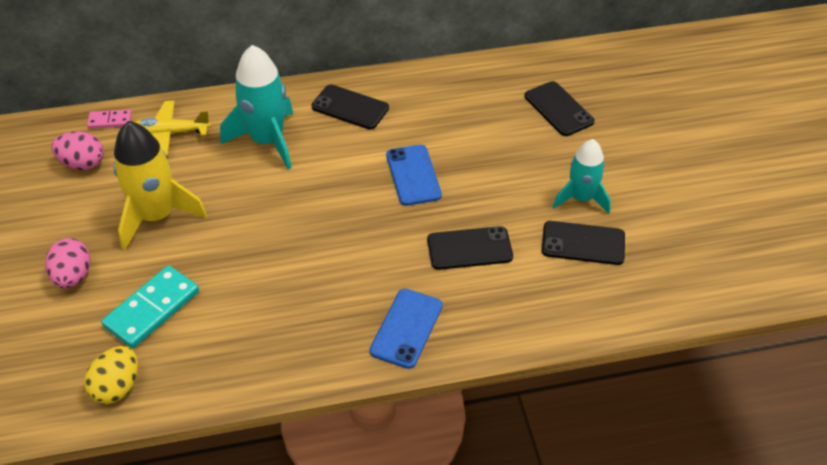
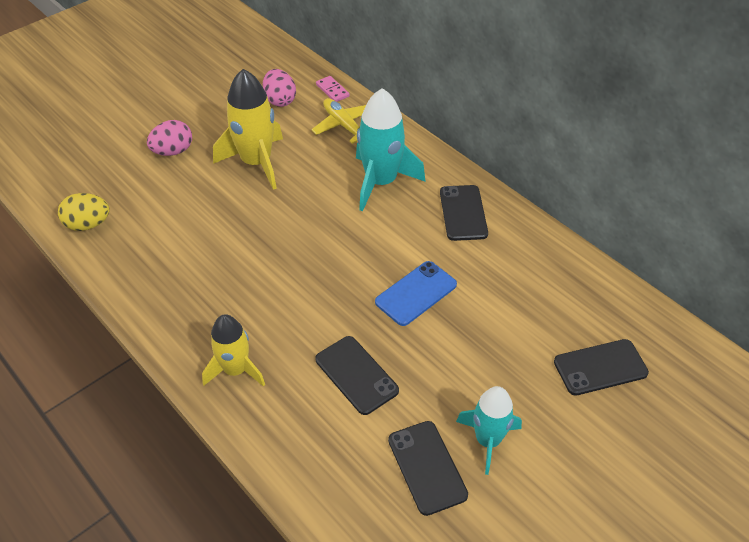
camera: 60 degrees right, 0 degrees up
(152, 309) = (167, 206): turquoise domino -> none
(406, 328) = (235, 370): blue phone -> yellow rocket
(558, 109) = (600, 367): black phone -> black phone turned 45 degrees clockwise

